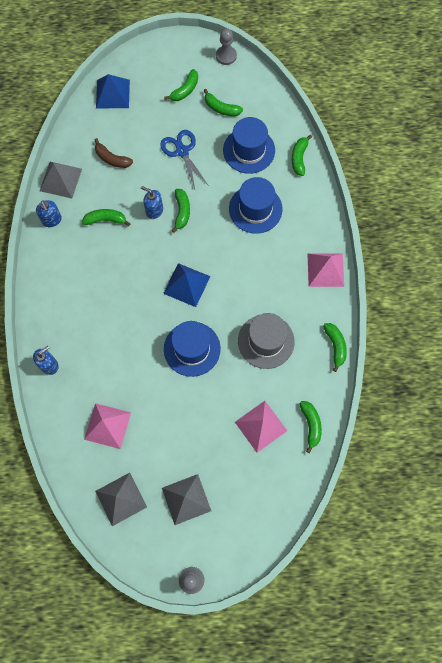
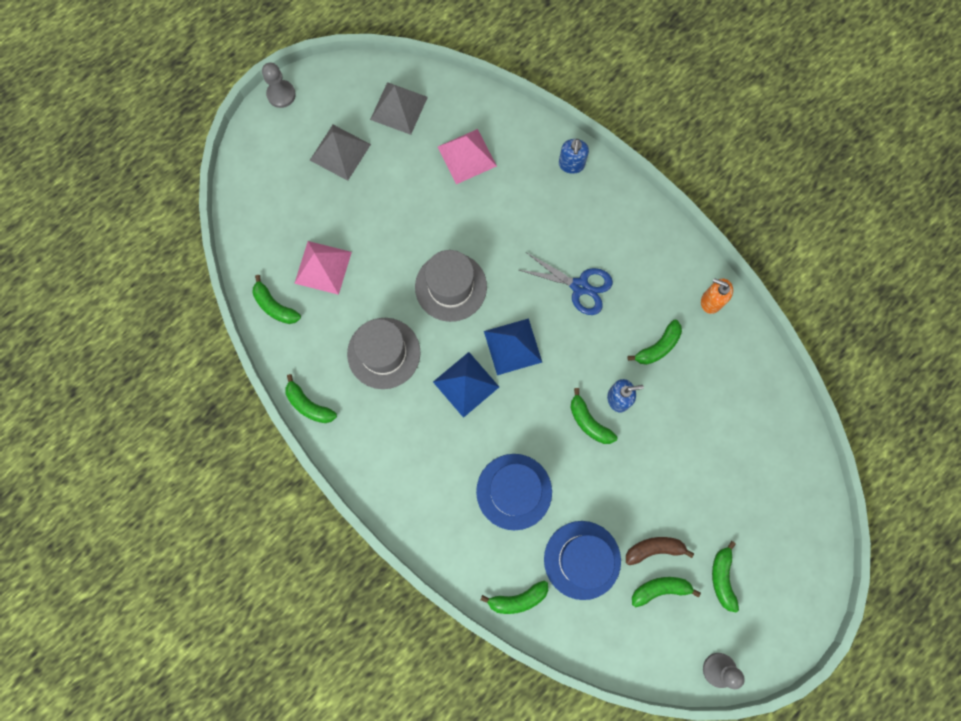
camera: 140 degrees right, 5 degrees up
(52, 220) = (711, 301): blue soap dispenser -> orange soap dispenser
(60, 179) = (747, 351): grey pyramid -> none
(112, 94) = (796, 501): blue pyramid -> blue pyramid (466, 384)
(112, 159) = (719, 420): brown banana -> brown banana (654, 549)
(182, 151) = (653, 494): blue scissors -> blue scissors (580, 286)
(192, 349) = (451, 287): blue hat -> grey hat
(299, 158) = (517, 599): green banana -> green banana turned 105 degrees clockwise
(325, 270) = (382, 482): pink pyramid -> none

